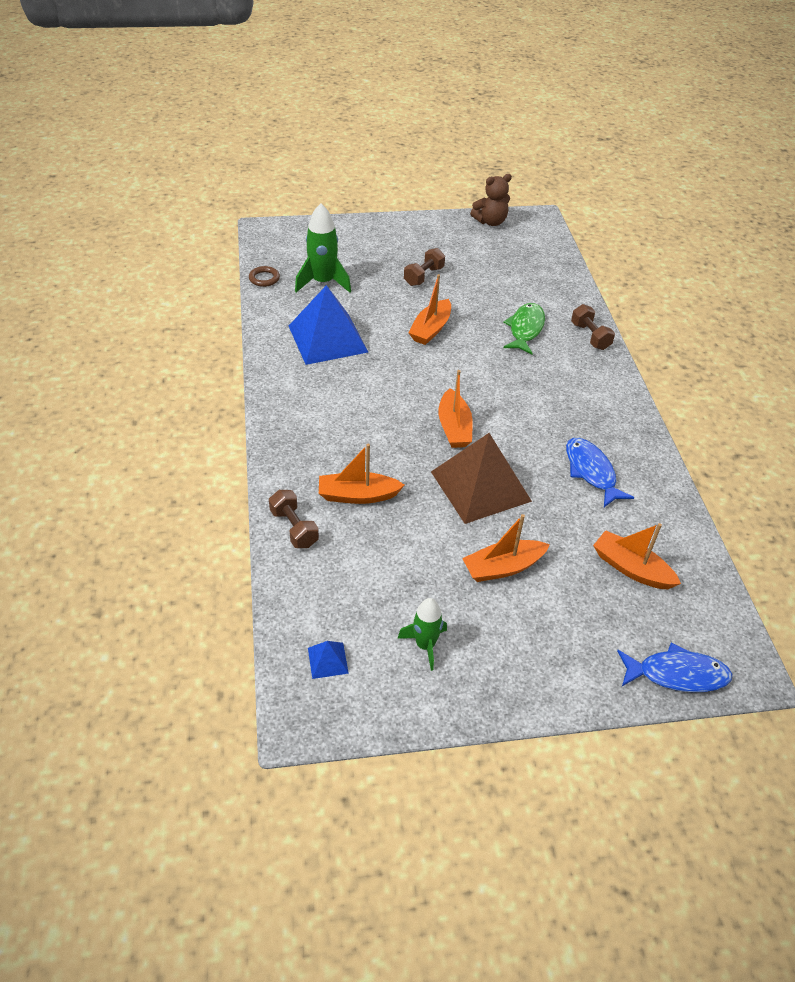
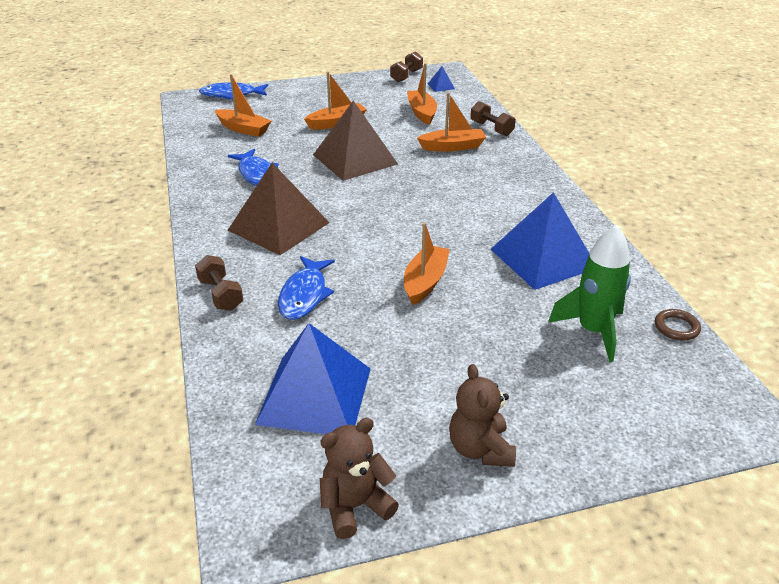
camera: 175 degrees right, 10 degrees down
(422, 235) = (480, 449): none -> brown teddy bear
(423, 276) = (454, 359): brown dumbbell -> brown dumbbell (406, 76)
(425, 645) = (385, 94): green rocket -> none
(454, 427) = (382, 193): orange boat -> orange boat (422, 113)
(513, 267) = (315, 395): none -> blue pyramid
(525, 329) = (304, 295): green fish -> blue fish
(556, 397) = (278, 226): none -> brown pyramid

